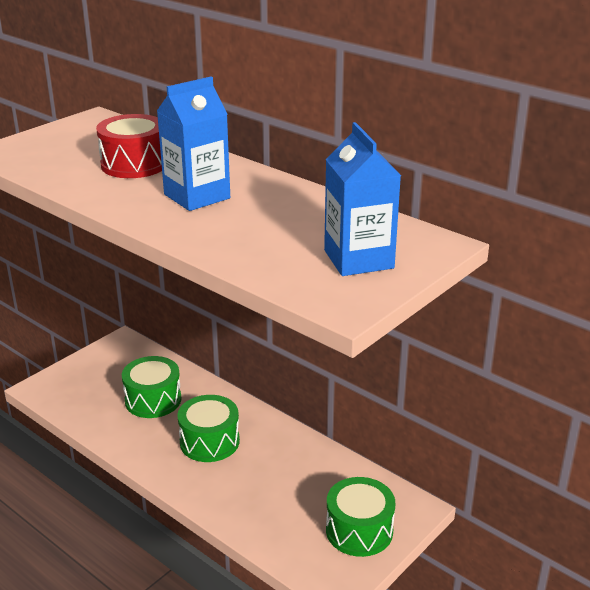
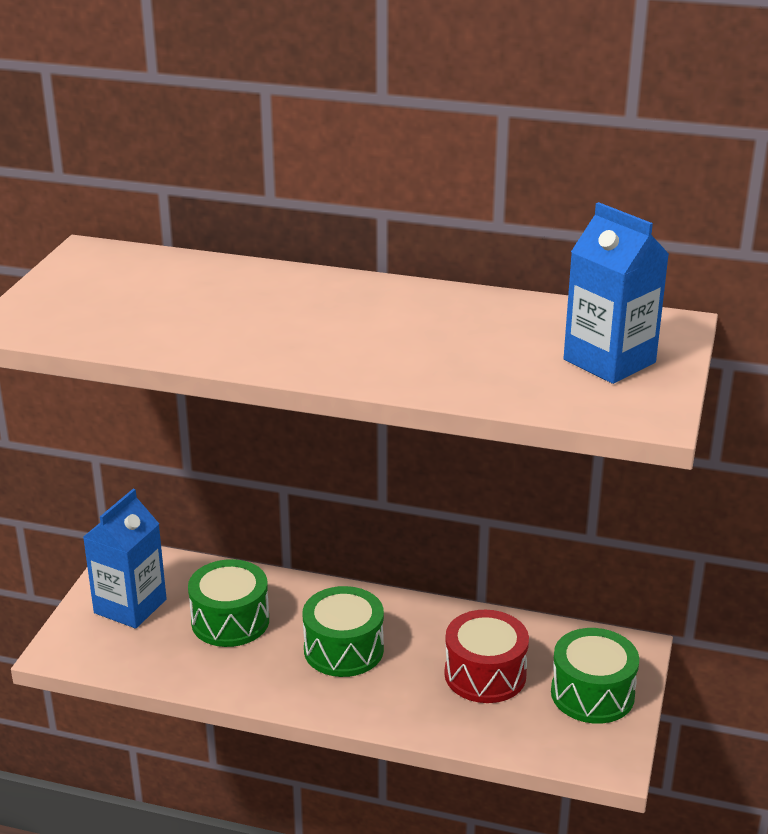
camera: 25 degrees left, 0 degrees up
(134, 164) = (221, 304): red drum -> red drum (485, 674)
(197, 196) = (348, 328): blue carton -> blue carton (130, 606)

